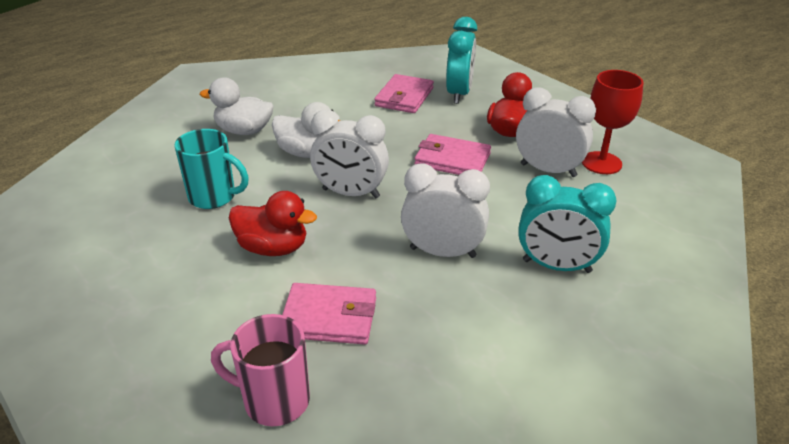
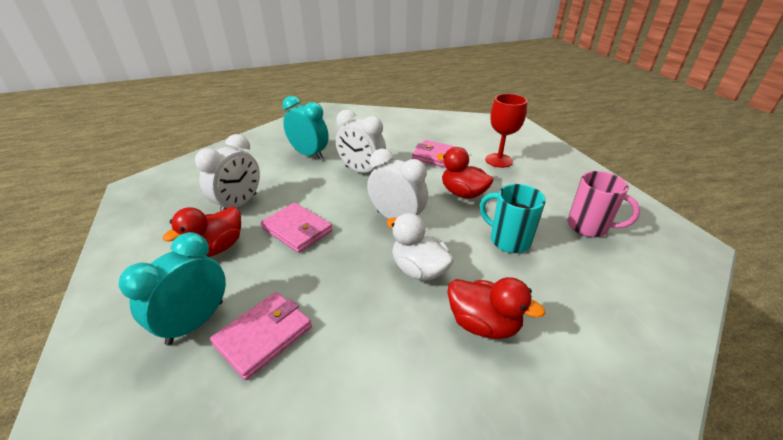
camera: 160 degrees left, 0 degrees up
(244, 131) = (483, 324): white duck -> red duck
(274, 400) = (469, 138): pink mug -> pink mug (588, 227)
(548, 170) = (239, 204): white clock -> white clock turned 105 degrees counterclockwise
(601, 163) = (195, 201): red goblet -> red goblet (499, 160)

